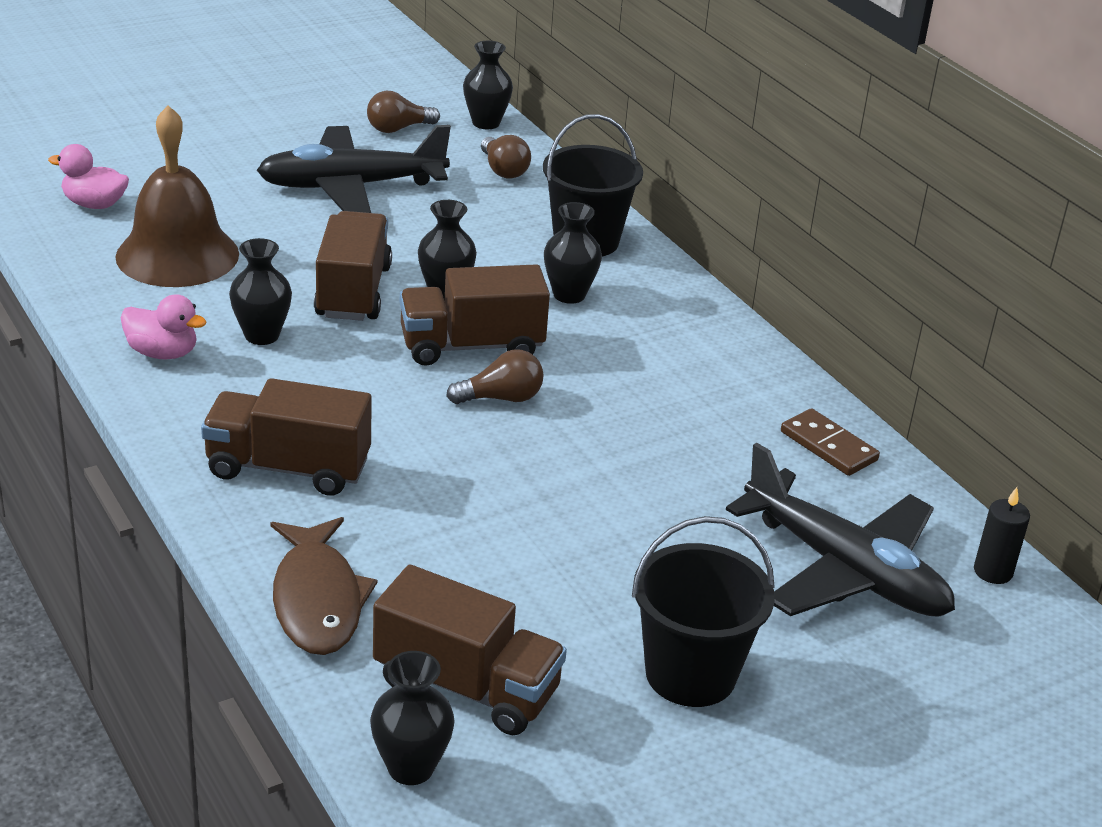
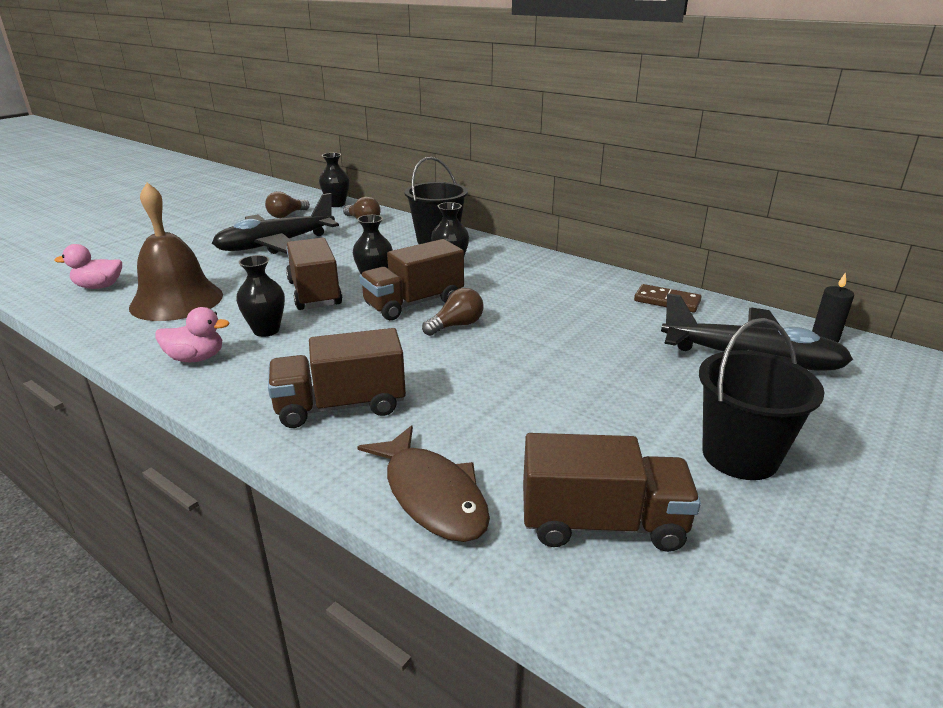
camera: 20 degrees left, 5 degrees down
(411, 768) = (622, 616): black vase -> none

